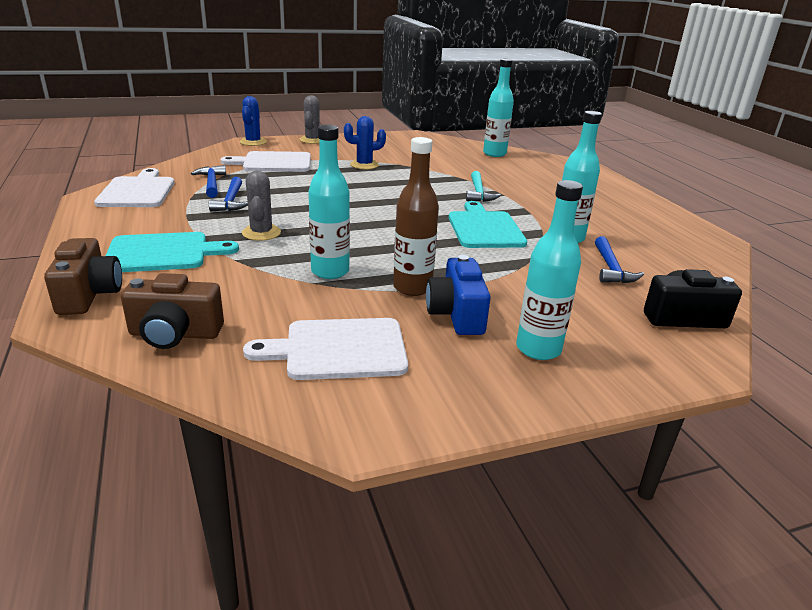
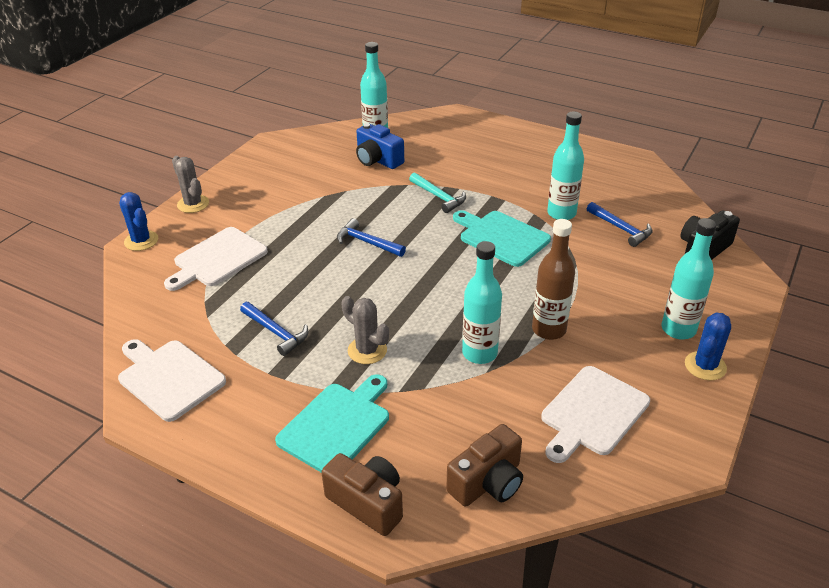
camera: 40 degrees left, 10 degrees up
(212, 183) = (216, 322): blue hammer -> blue hammer (367, 242)
(364, 165) = (300, 213): blue cactus -> blue cactus (705, 366)
(456, 314) = (605, 334): blue camera -> blue camera (377, 160)

